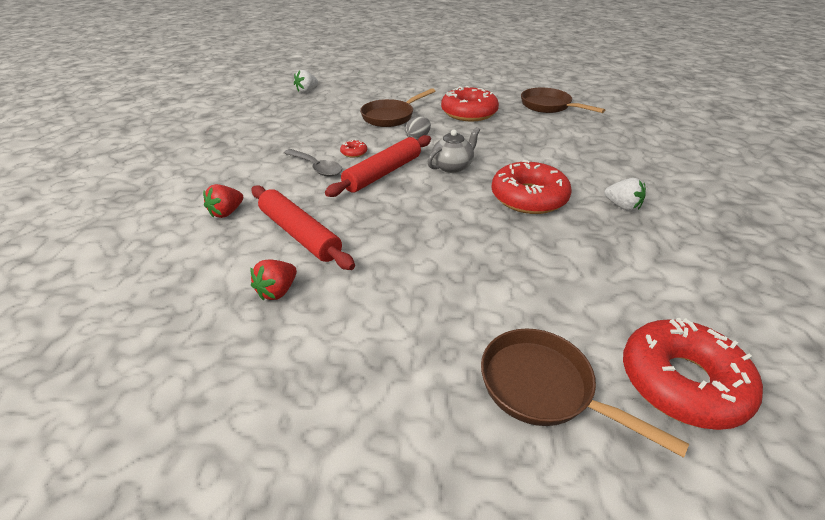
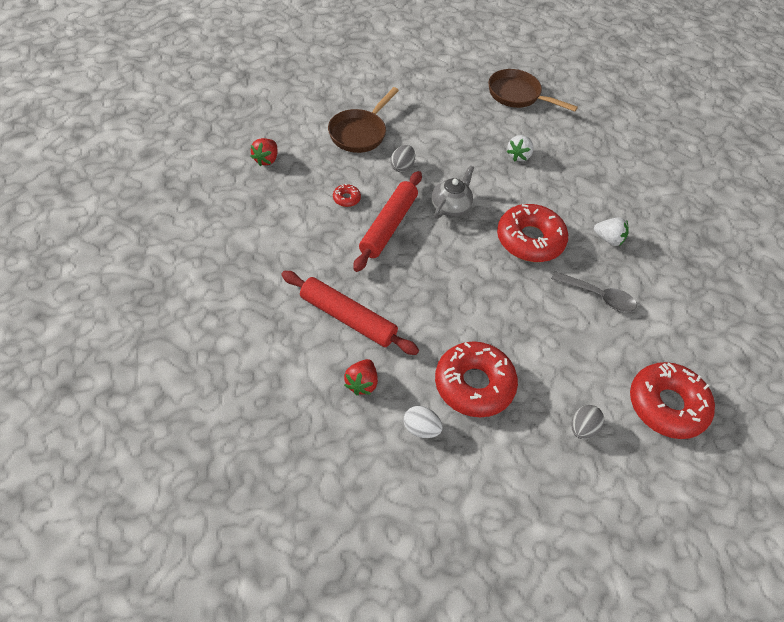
camera: 20 degrees left, 15 degrees up
(226, 213) = (265, 303): red strawberry -> red strawberry (266, 159)
(306, 91) = (242, 93): white strawberry -> white strawberry (518, 156)
(316, 168) = (319, 227): grey spoon -> grey spoon (598, 296)
(320, 348) = (421, 429): none -> white egg
(469, 113) = (439, 116): red donut -> red donut (474, 385)
(543, 388) = (582, 428): brown pan -> grey egg

